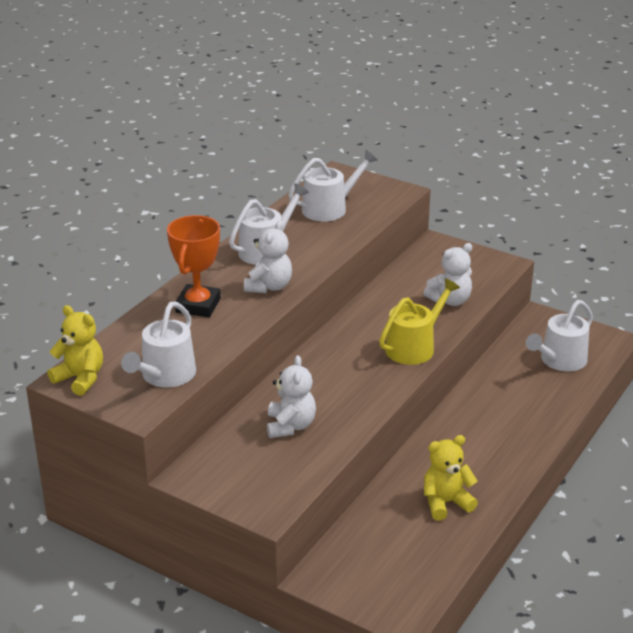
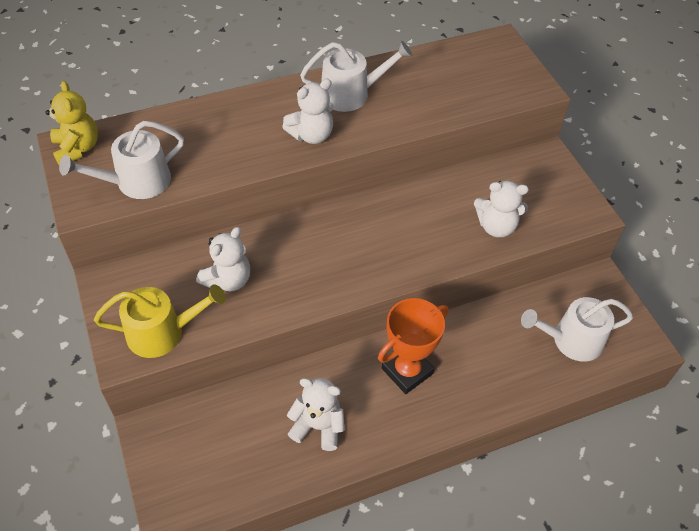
camera: 35 degrees right, 20 degrees up
(198, 305) = (236, 124): orange trophy -> orange trophy (407, 371)
(329, 208) = (451, 76): white watering can -> none
(414, 347) = (411, 259): yellow watering can -> yellow watering can (162, 332)
(446, 502) = (318, 426): yellow teddy bear -> white teddy bear

